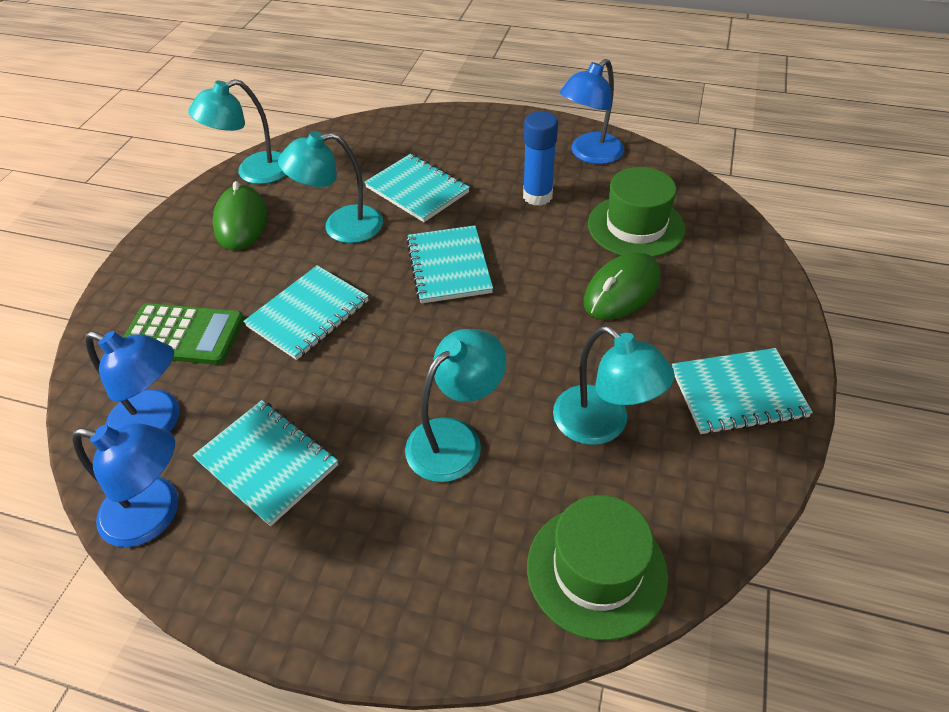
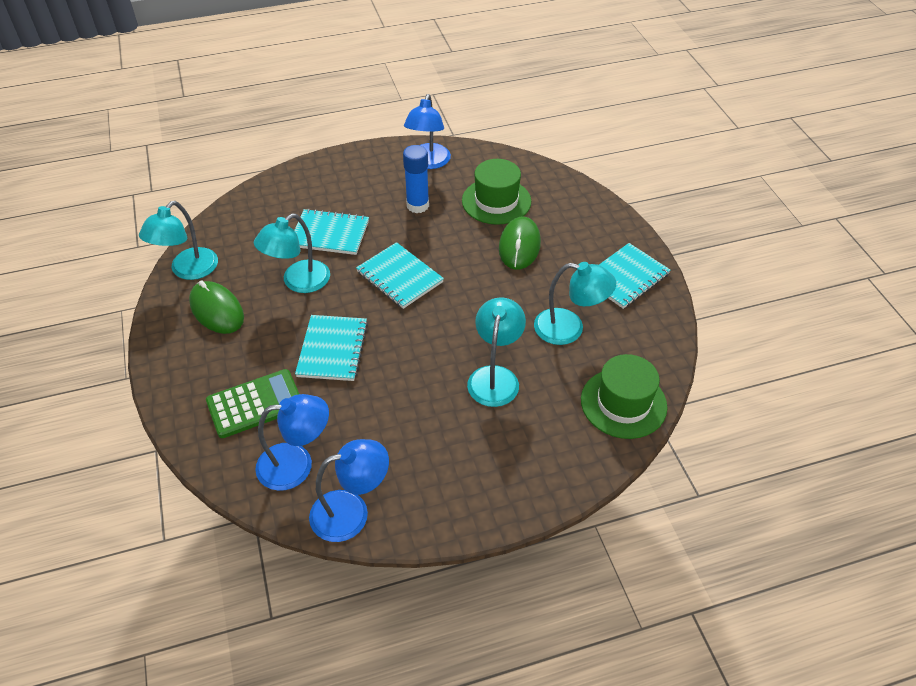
camera: 35 degrees left, 0 degrees up
(267, 463) = (394, 447): turquoise notebook -> none

